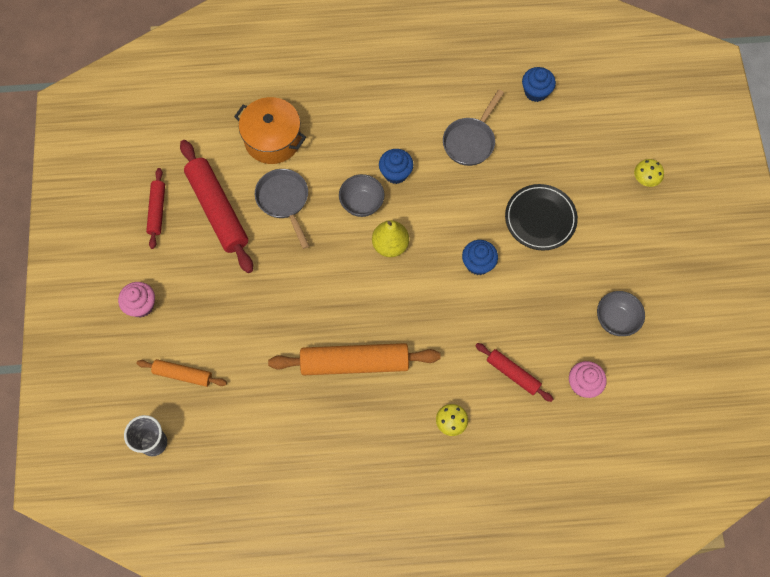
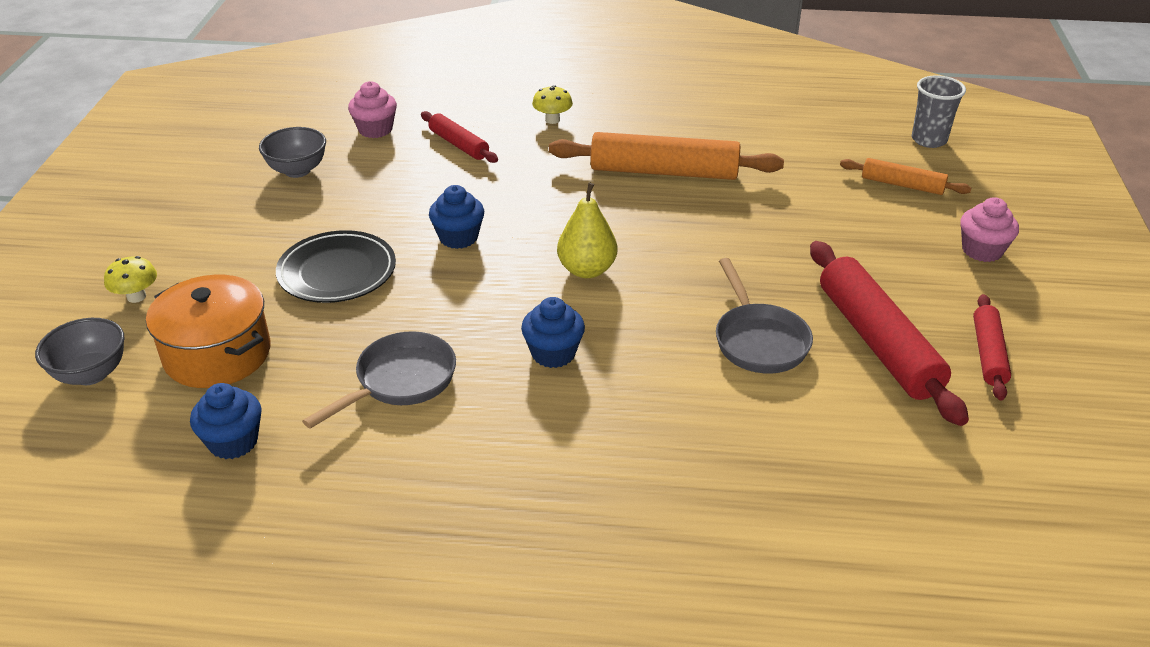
camera: 170 degrees left, 30 degrees down
(273, 139) = (780, 430): orange pot -> orange pot (217, 354)
(362, 204) = (622, 321): grey bowl -> grey bowl (91, 374)

